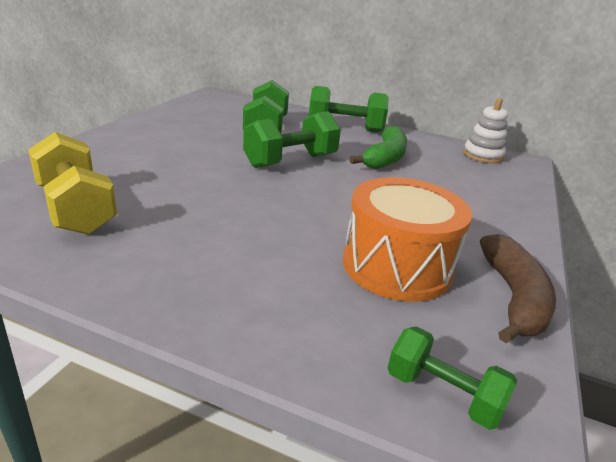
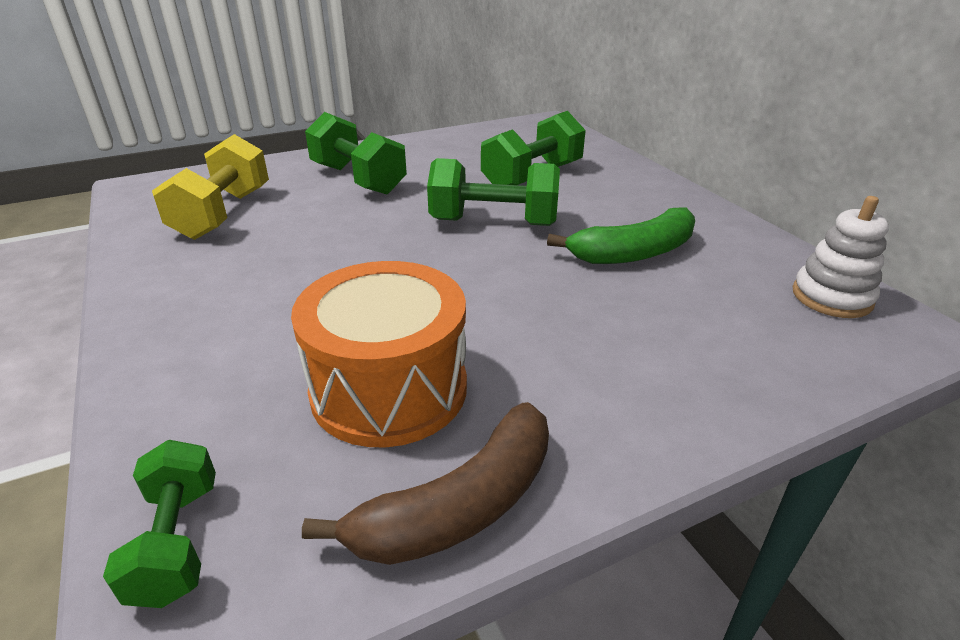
camera: 45 degrees right, 5 degrees up
(345, 128) = (648, 198): green dumbbell -> green dumbbell (358, 179)

